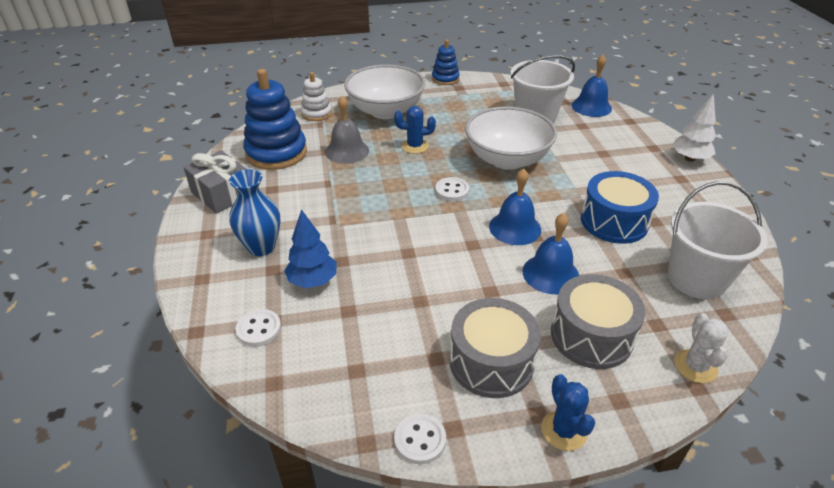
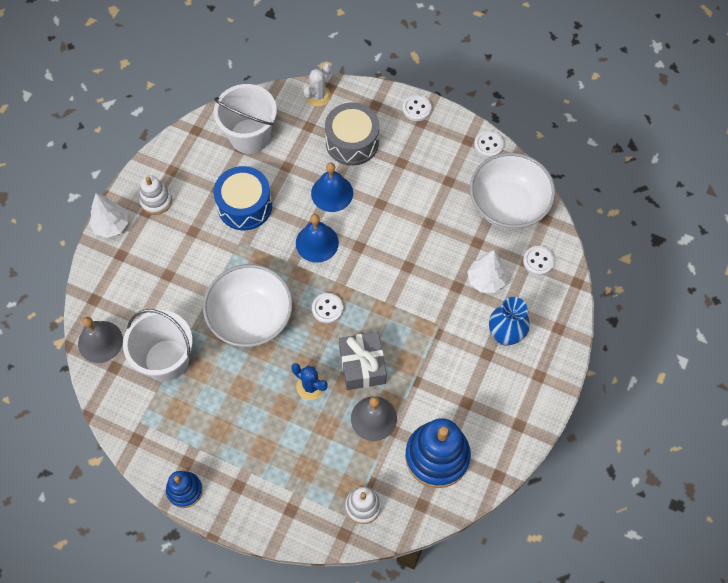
camera: 145 degrees left, 25 degrees up
(222, 194) = (509, 421): grey gift -> grey gift (362, 366)
(313, 281) = (486, 280): blue tree -> white tree
(385, 111) = (293, 465): white bowl -> white bowl (508, 205)
(491, 362) = (420, 161): grey drum -> none
(564, 430) = (416, 109): blue cactus -> white button
(591, 106) = (100, 341): blue bell -> grey bell
(686, 188) = (156, 201): none -> white stacking toy

